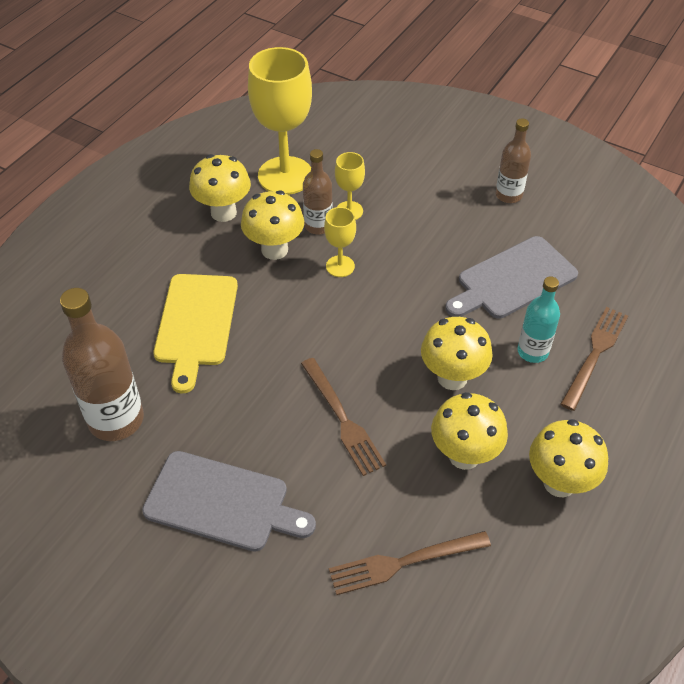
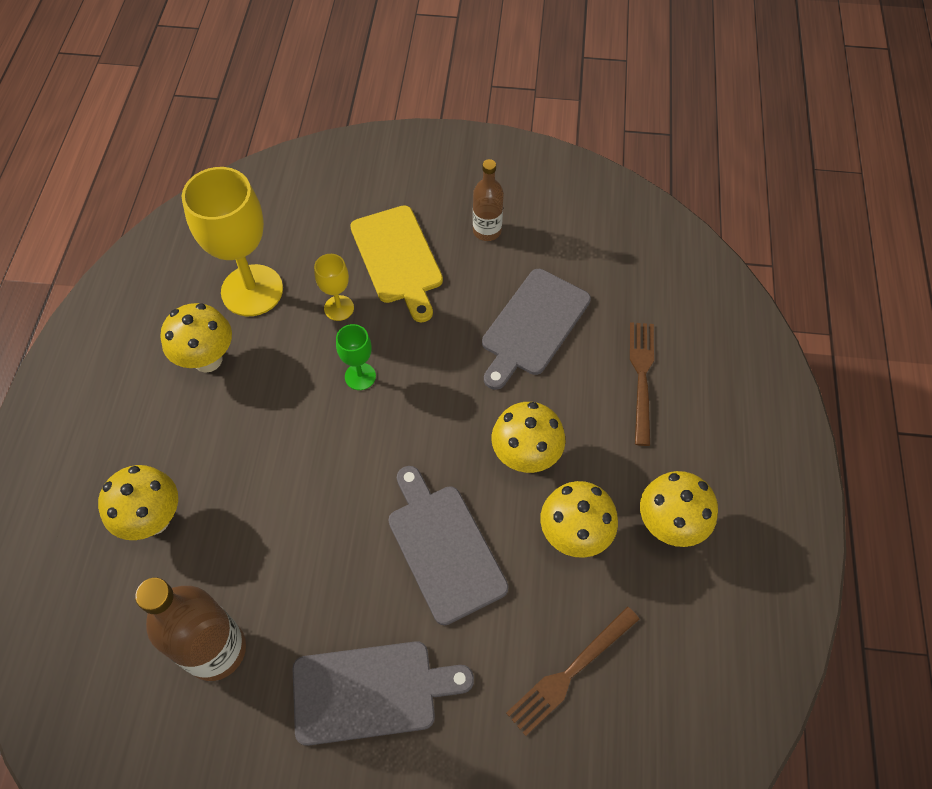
camera: 25 degrees left, 10 degrees up
(196, 324) = (244, 504): yellow cutting board -> yellow cutting board (398, 258)
(274, 250) = (284, 383): yellow mushroom -> yellow mushroom (154, 520)
(318, 226) = (315, 338): brown bottle -> none
(340, 266) = (360, 376): yellow goblet -> green goblet
(342, 419) = (444, 547): brown fork -> grey cutting board
(532, 351) = (585, 397): turquoise bottle -> none

